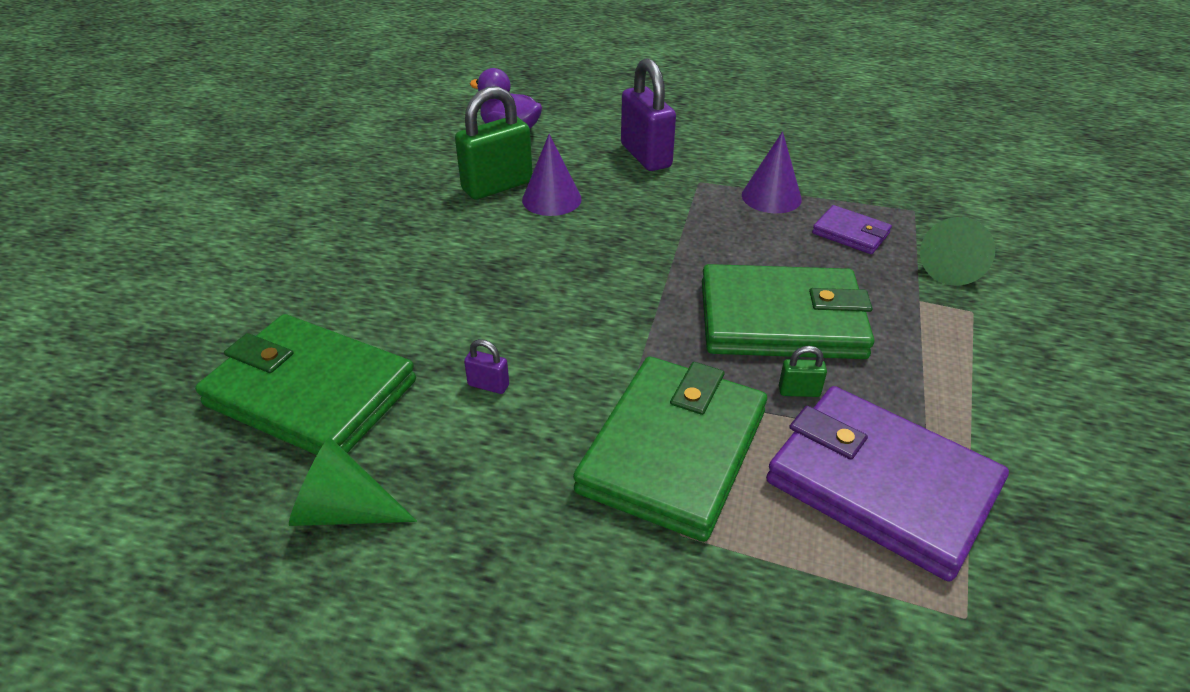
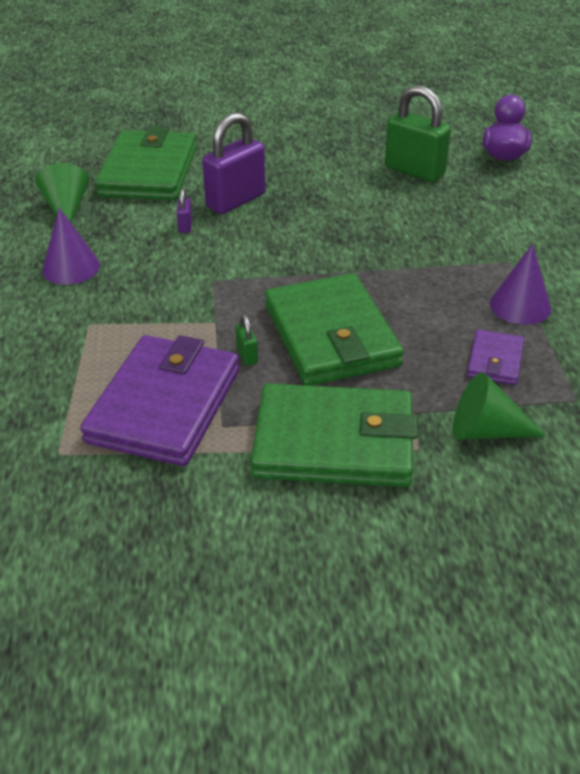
camera: 70 degrees right, 0 degrees up
(551, 199) = (416, 198): purple cone -> purple cone (71, 267)
(646, 156) = (528, 226): purple padlock -> purple padlock (236, 201)
(673, 451) = (158, 308): green wallet -> green wallet (334, 442)

